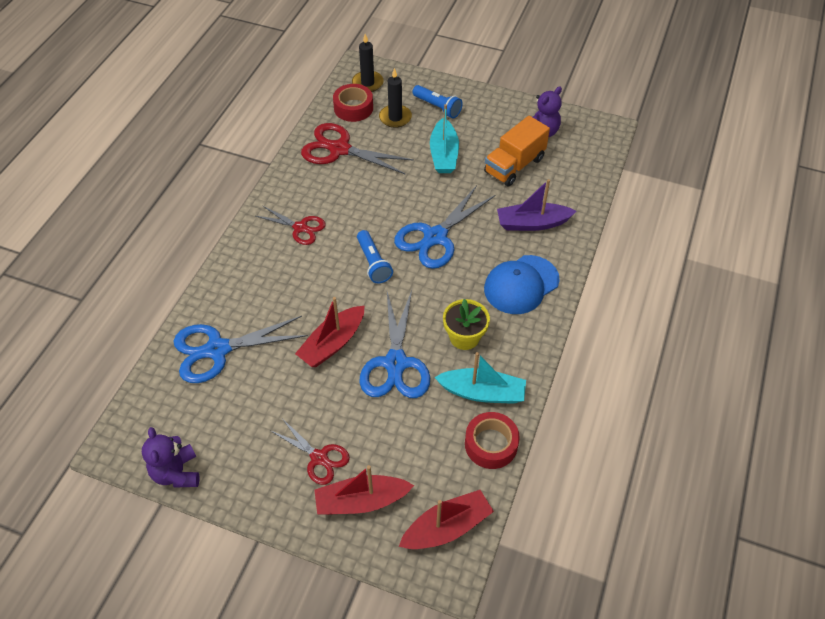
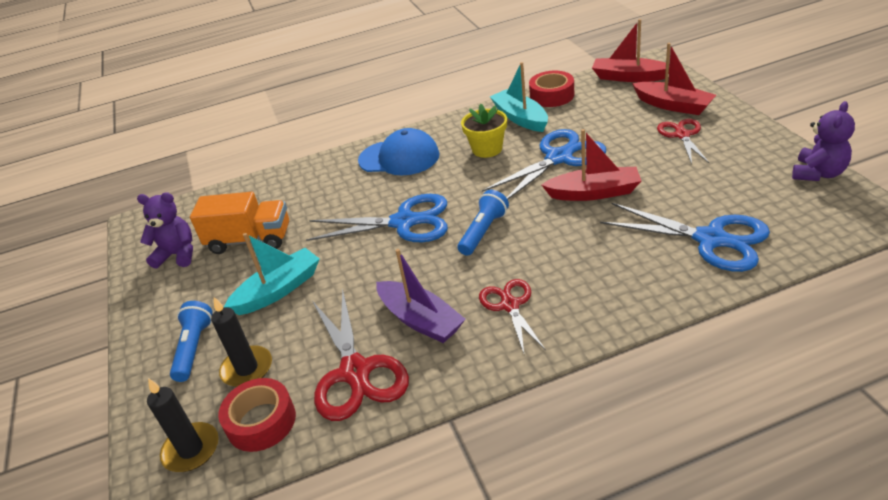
camera: 125 degrees left, 15 degrees down
(532, 223) = (321, 190): purple boat -> purple boat (420, 320)

